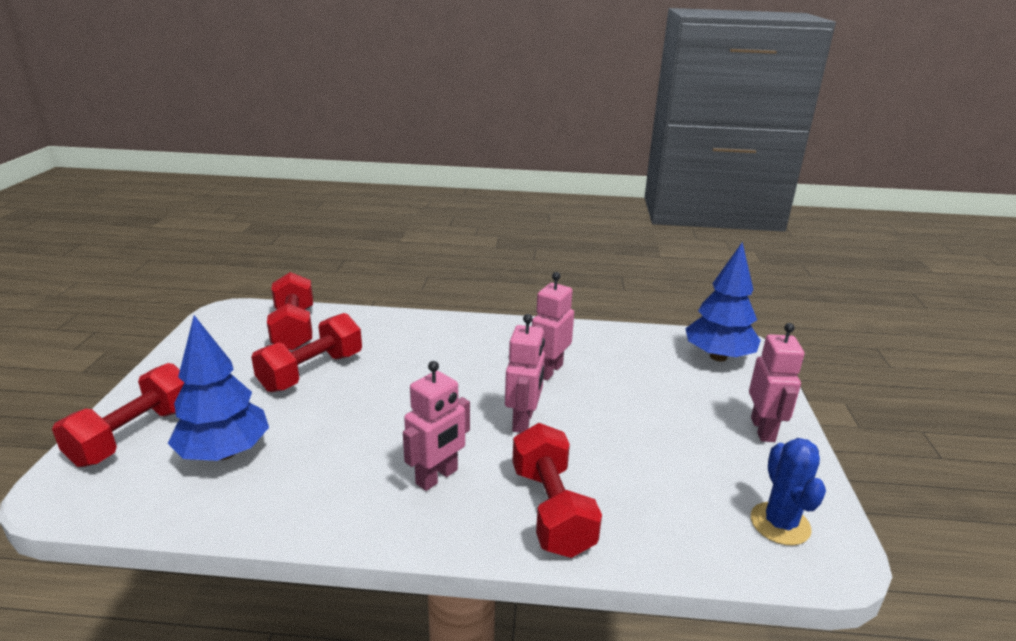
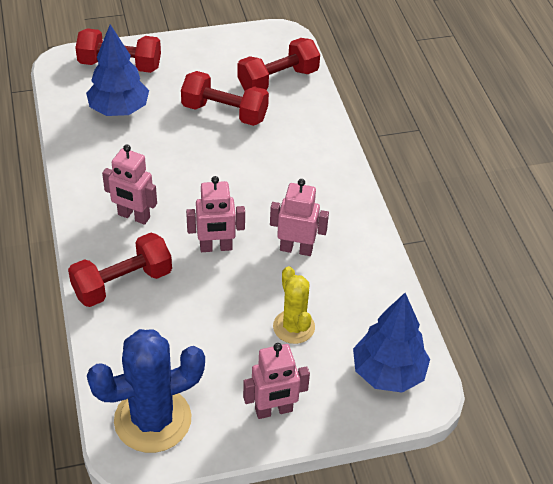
camera: 70 degrees right, 20 degrees up
(654, 394) = (294, 327): none -> yellow cactus
(780, 524) = (153, 419): blue cactus -> blue cactus, size x1.70

